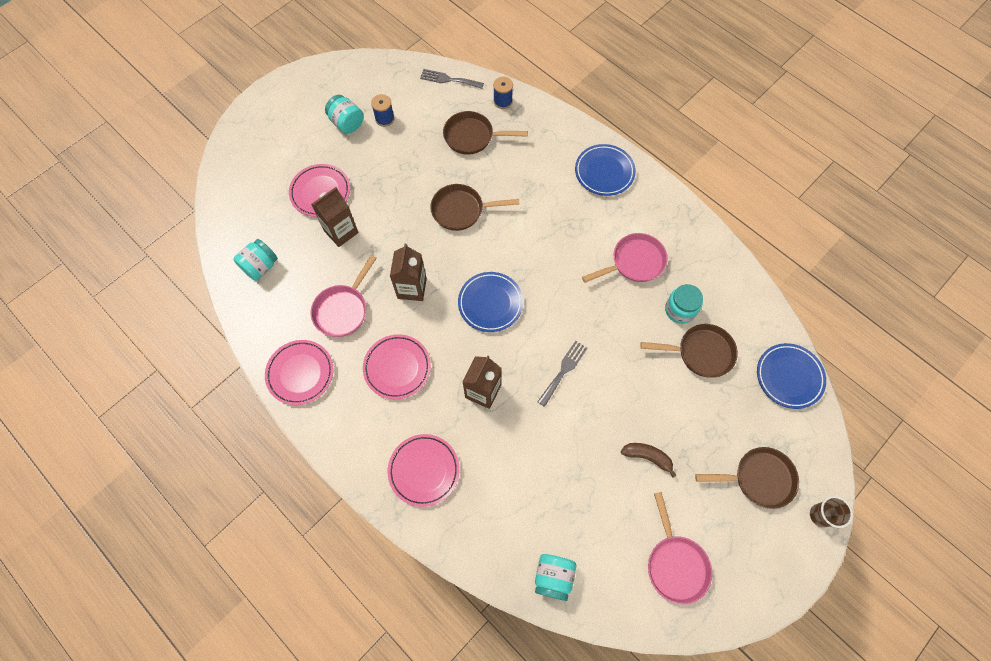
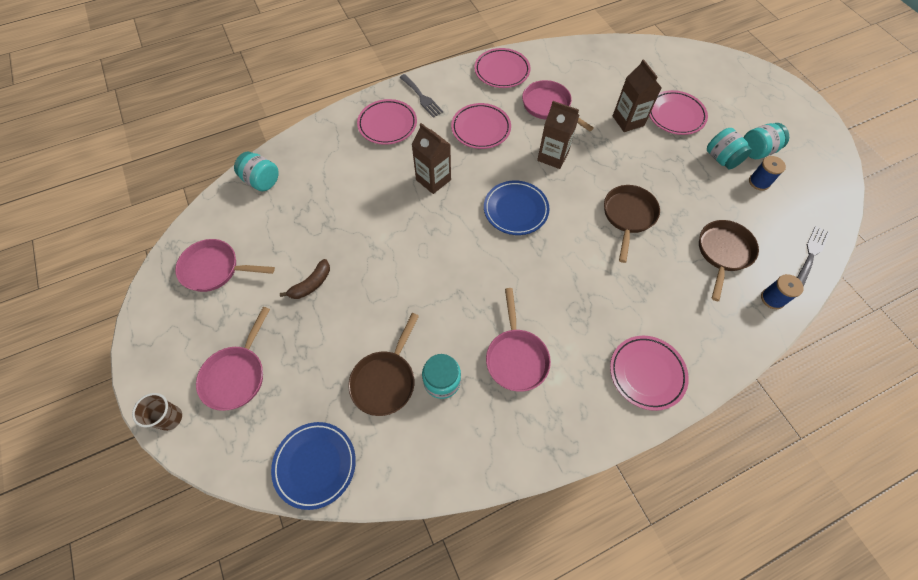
camera: 110 degrees right, 5 degrees down
(260, 266) = (608, 65): turquoise jar -> turquoise jar (721, 159)
(563, 371) = (424, 246): grey fork -> grey fork (422, 97)
(604, 172) = (646, 373): blue plate -> pink plate
(759, 478) = (236, 375): brown pan -> pink pan

